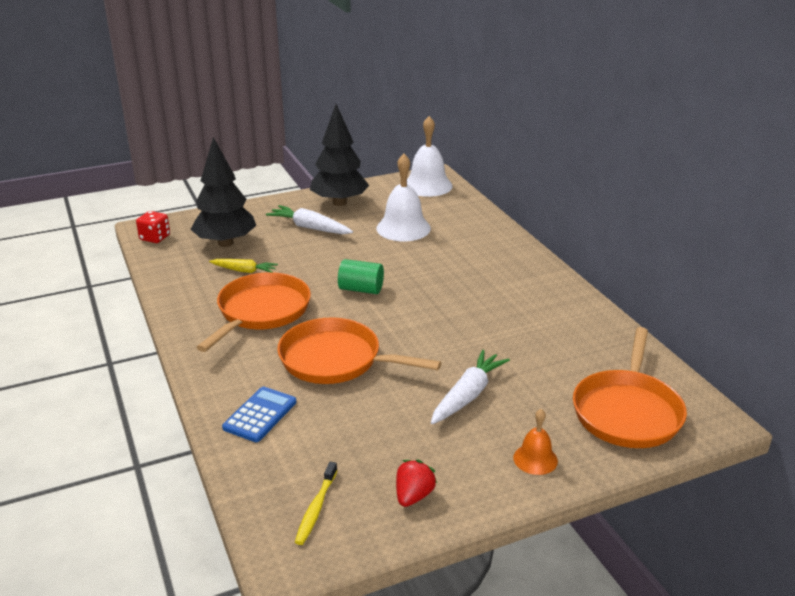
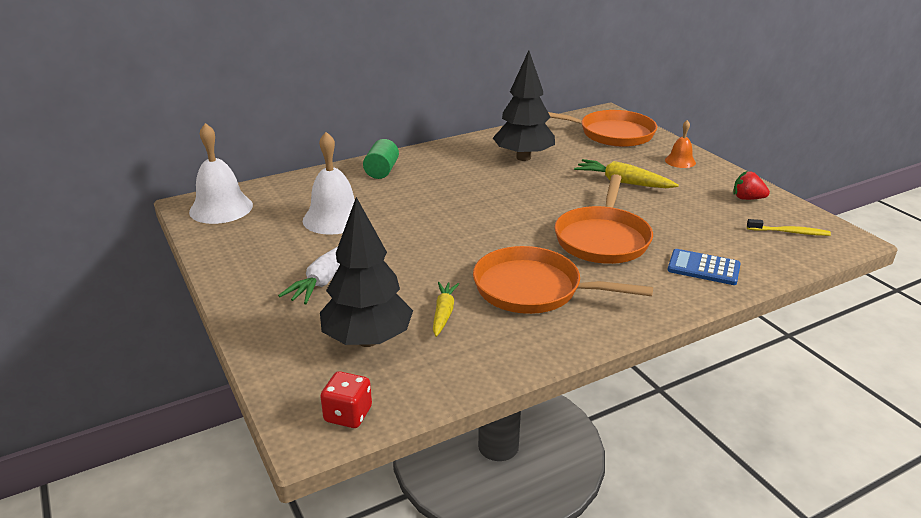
camera: 95 degrees left, 0 degrees up
(339, 202) = (255, 263): black tree -> black tree (523, 157)
(361, 289) = (473, 234): green cylinder -> green cylinder (382, 171)
(468, 395) = (623, 182): white carrot -> yellow carrot

